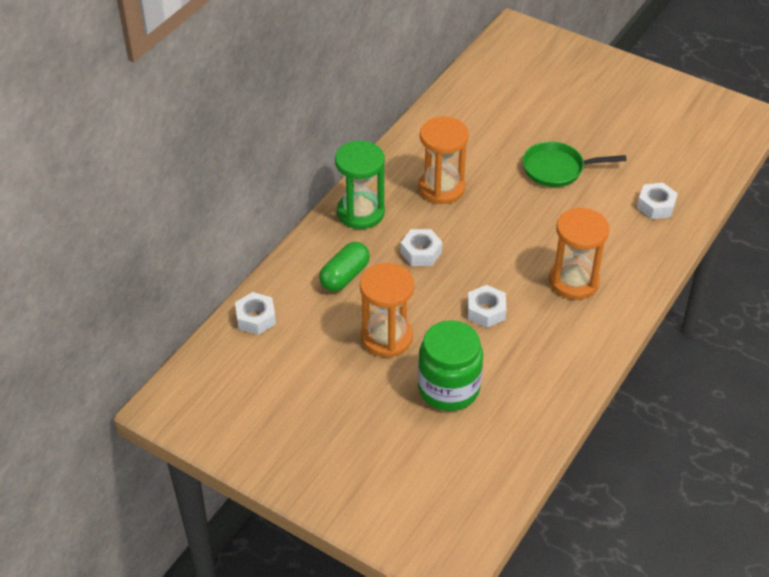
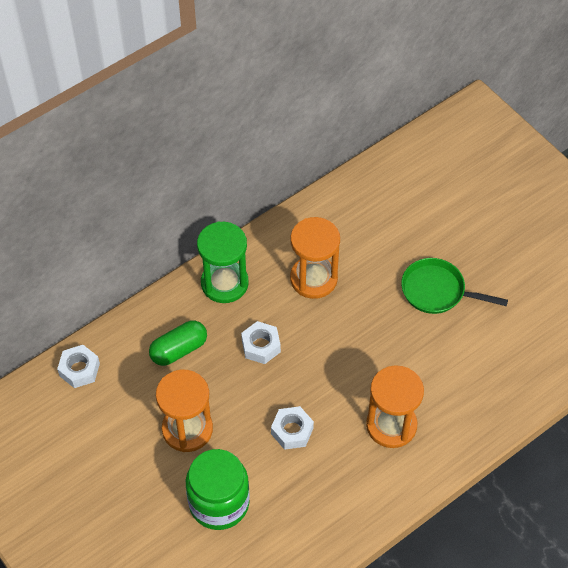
camera: 20 degrees right, 10 degrees up
(656, 206) = (515, 365): white nut -> none

